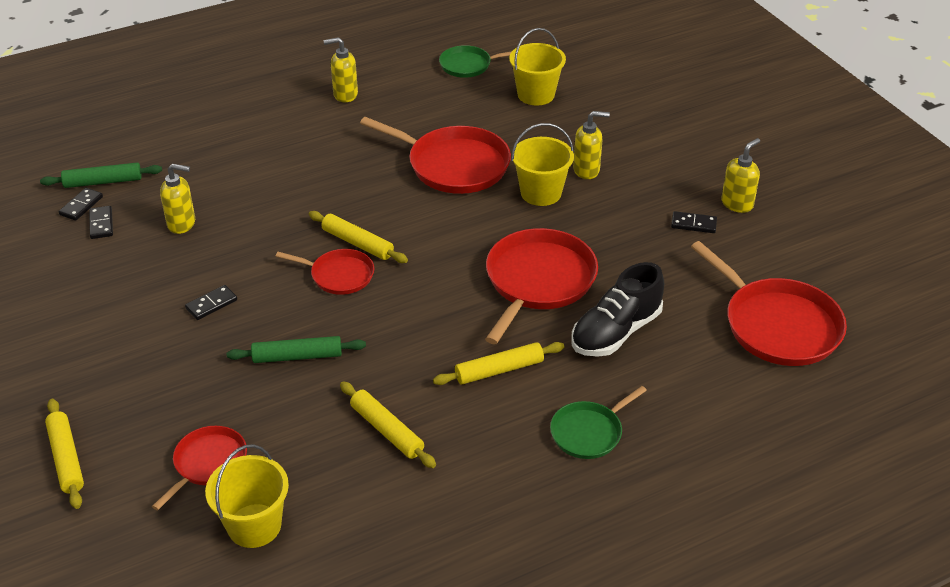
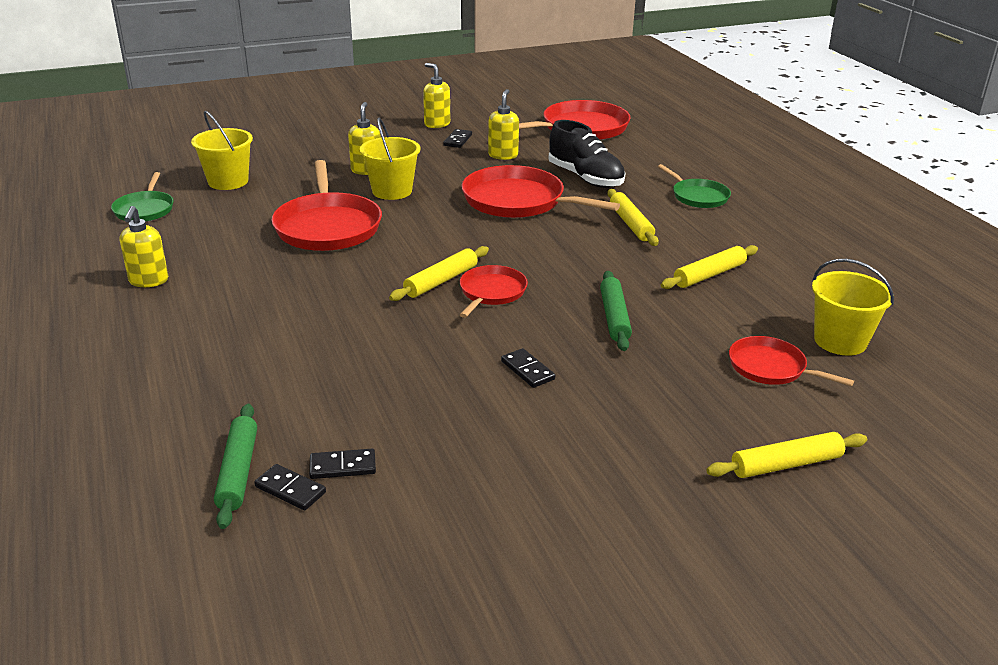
camera: 85 degrees left, 10 degrees down
(182, 224) = (367, 396): yellow soap dispenser -> yellow soap dispenser (503, 155)
(454, 165) = (328, 226): red pan -> red pan turned 135 degrees clockwise

